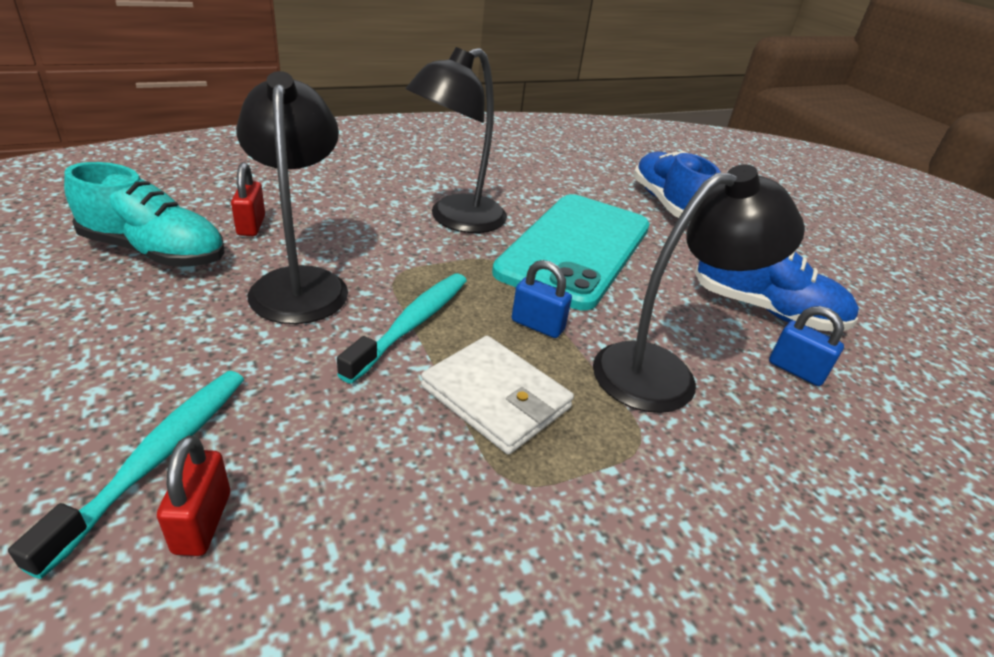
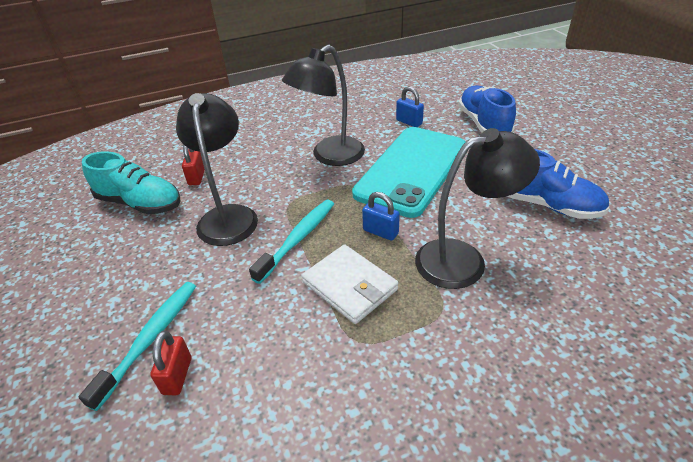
camera: 10 degrees right, 5 degrees up
(796, 370) = (560, 250): blue padlock -> blue padlock (409, 122)

